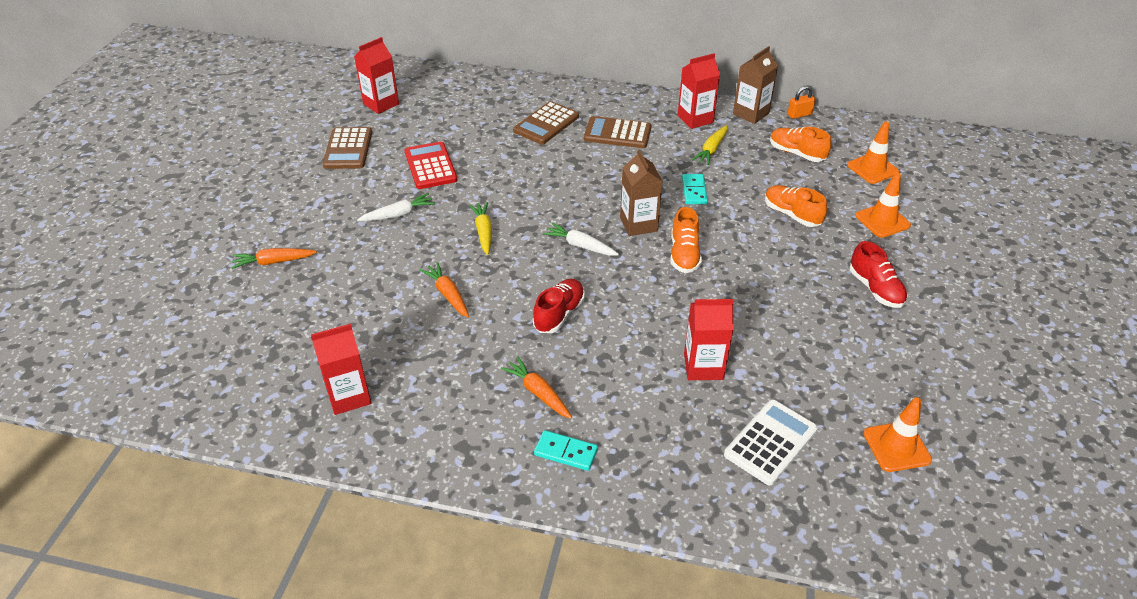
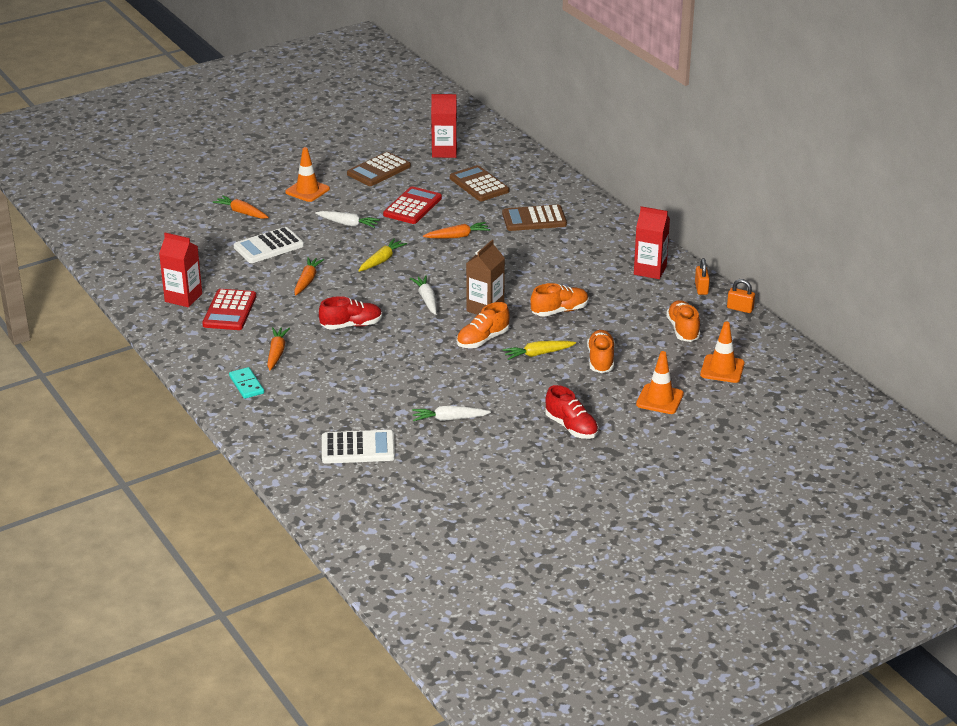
camera: 45 degrees right, 10 degrees down
(355, 281) = (269, 246): none -> white calculator
(421, 378) = (229, 311): none -> red calculator
(511, 172) = (457, 236): none -> orange carrot
(617, 133) = (573, 250): brown calculator -> brown calculator (479, 185)
(694, 191) = (559, 311): turquoise domino -> orange shoe
(703, 366) = (386, 396): red carton -> none
(711, 150) = (622, 295): yellow carrot -> yellow carrot (538, 354)
(751, 113) = (701, 288): brown carton -> orange padlock
(786, 350) = (449, 419): none -> white carrot
(875, 289) = (571, 427): red shoe -> red shoe turned 60 degrees counterclockwise
(896, 447) = (424, 494): orange traffic cone -> orange traffic cone (307, 190)

